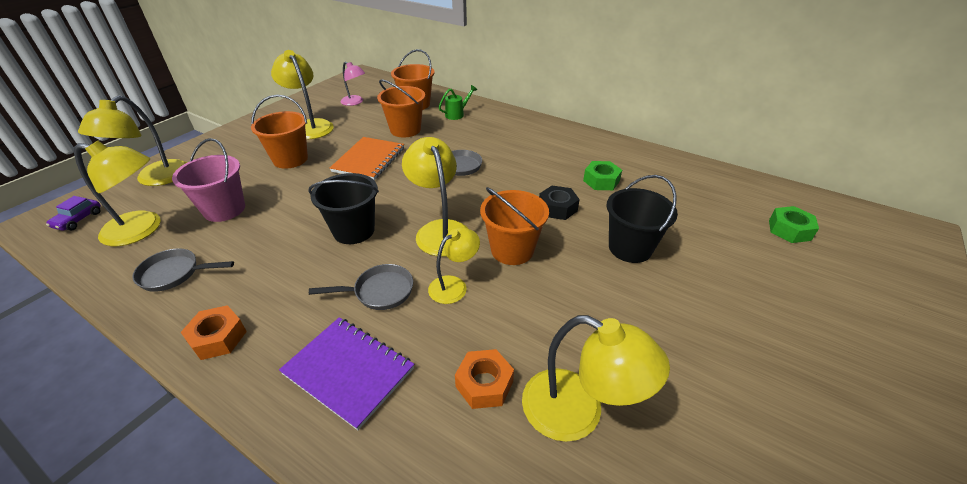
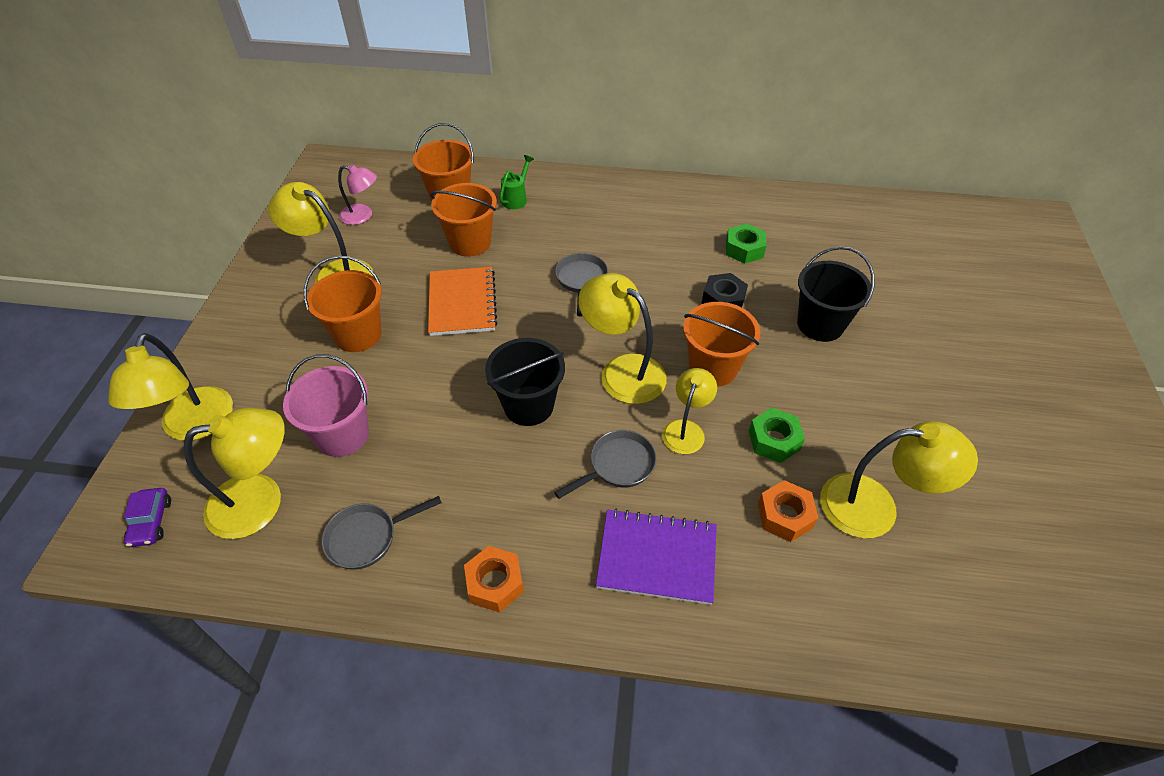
camera: 25 degrees left, 10 degrees up
(789, 230) = (943, 254): green nut -> green nut (774, 440)

